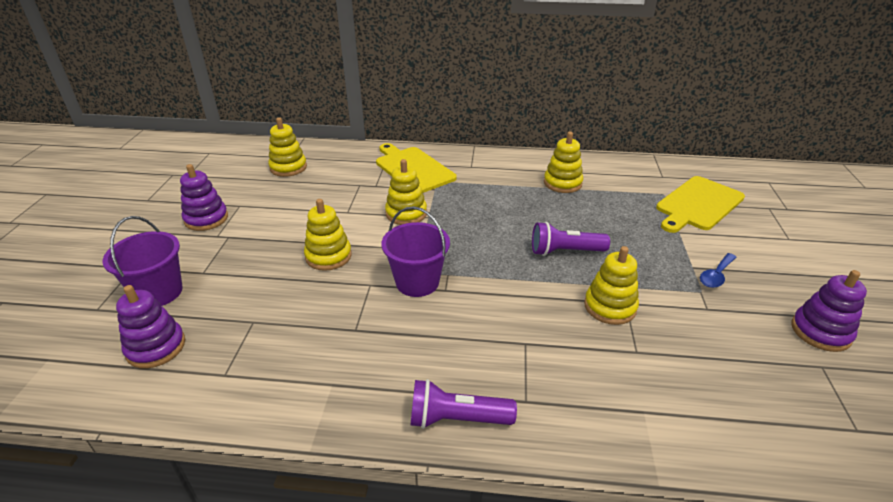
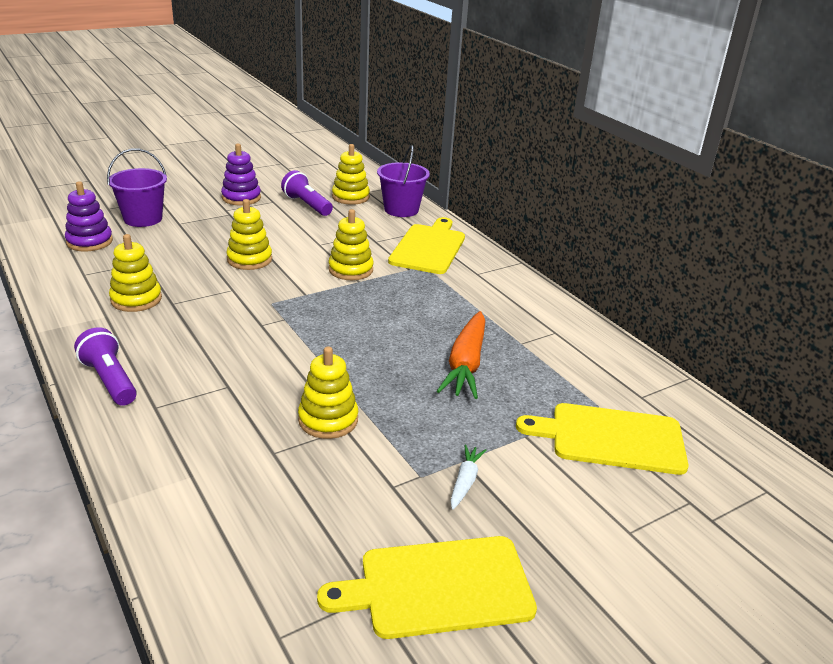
camera: 50 degrees right, 5 degrees down
(417, 282) = (258, 308): purple bucket -> purple bucket (401, 209)
(562, 183) = (522, 333): yellow stacking toy -> yellow stacking toy (136, 299)
(565, 251) = (392, 369): purple flashlight -> purple flashlight (307, 205)
(582, 219) = (466, 364): none -> orange carrot
(716, 275) = (465, 481): blue spoon -> white carrot
(820, 332) = (438, 587): purple stacking toy -> yellow cutting board

